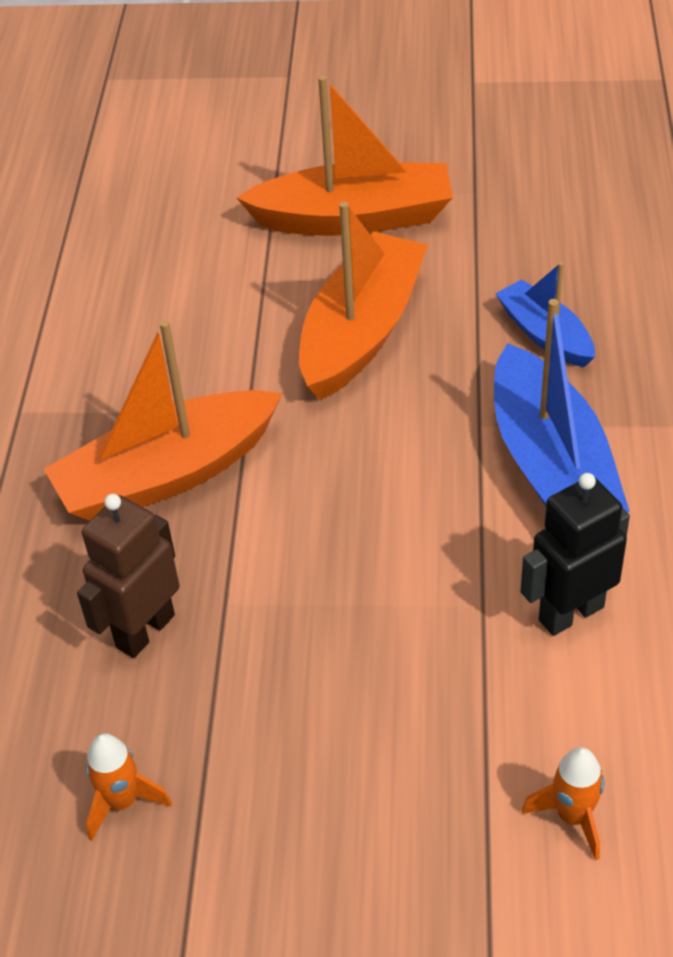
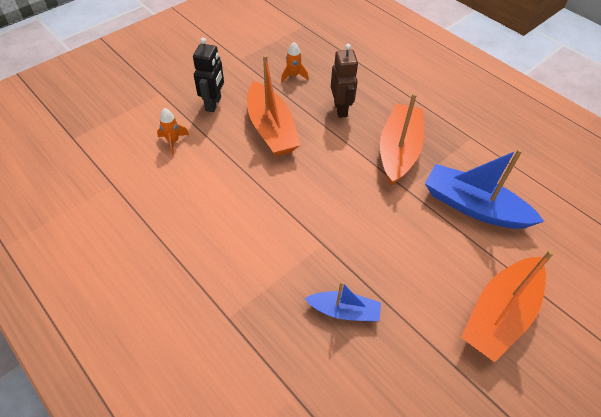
camera: 130 degrees right, 5 degrees up
(361, 332) = (414, 252): orange boat -> orange boat (271, 129)
(551, 464) = (279, 246): blue boat -> blue boat (473, 206)
(570, 613) = (222, 196): black robot -> black robot (213, 104)

